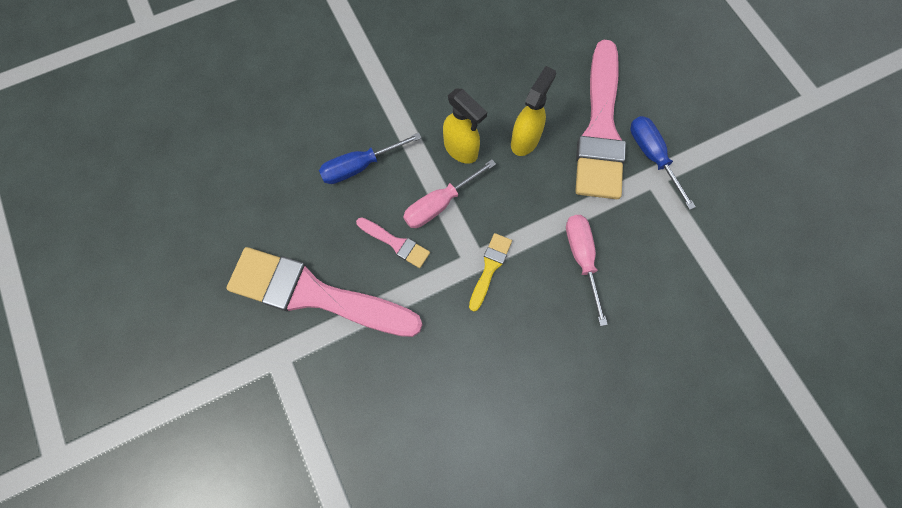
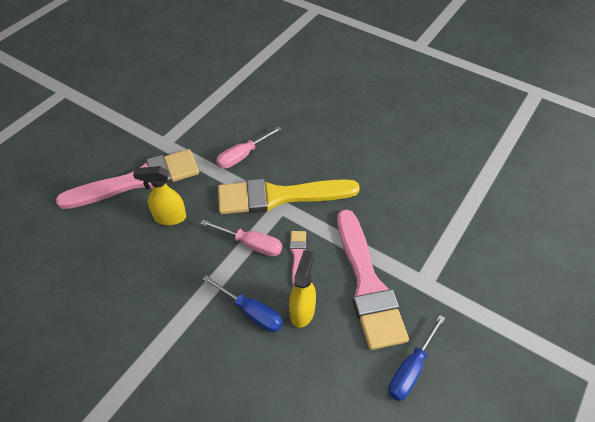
camera: 120 degrees left, 20 degrees down
(461, 149) = (199, 252): yellow spray bottle -> yellow spray bottle (302, 311)
(490, 268) = (279, 196): yellow brush -> yellow brush, size x2.34
(652, 156) = (148, 148): blue screwdriver -> blue screwdriver (411, 369)

